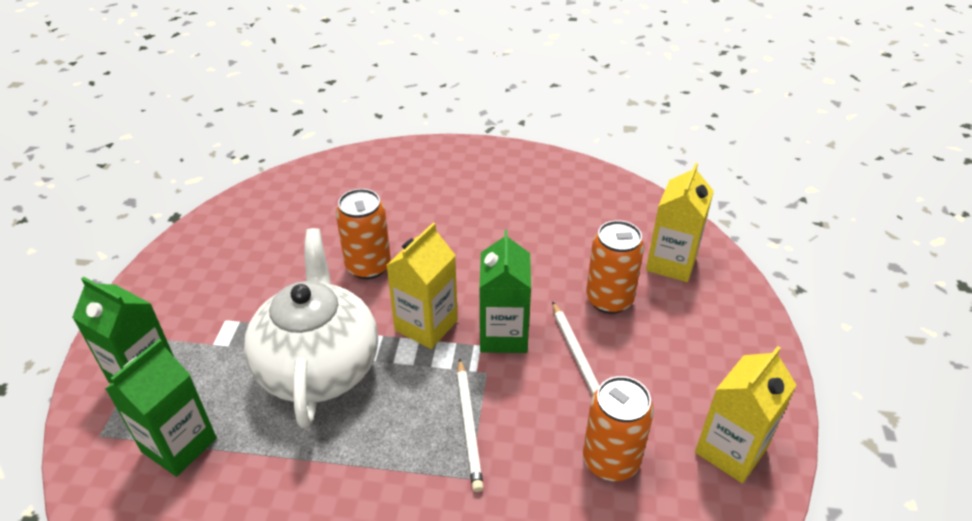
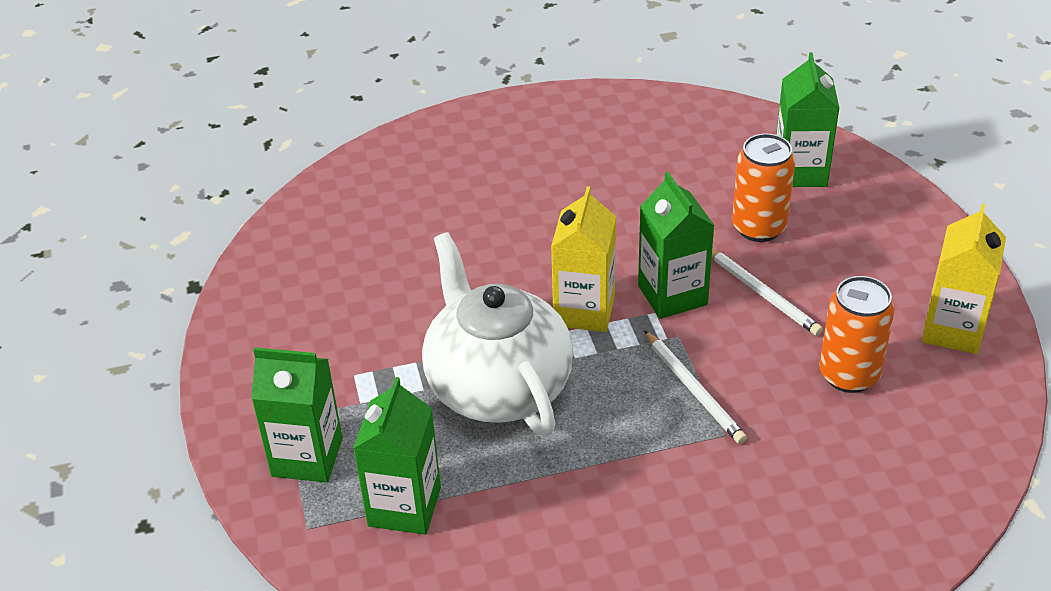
camera: 20 degrees left, 0 degrees up
(368, 266) = (476, 271): orange can -> none
(671, 263) = (800, 172): yellow carton -> green carton

